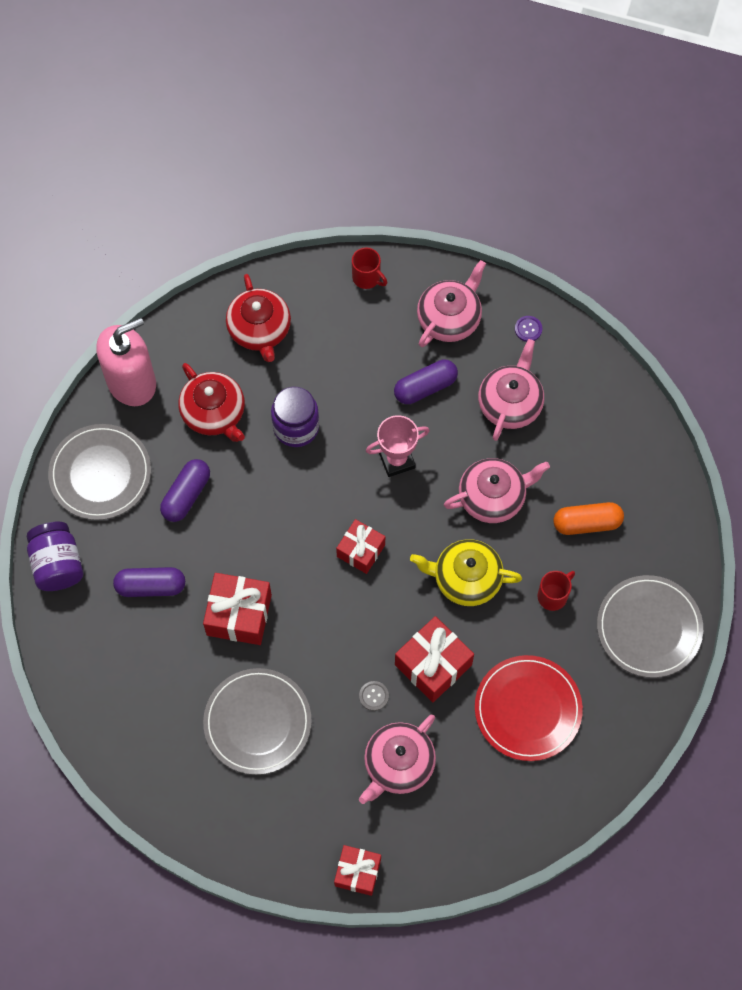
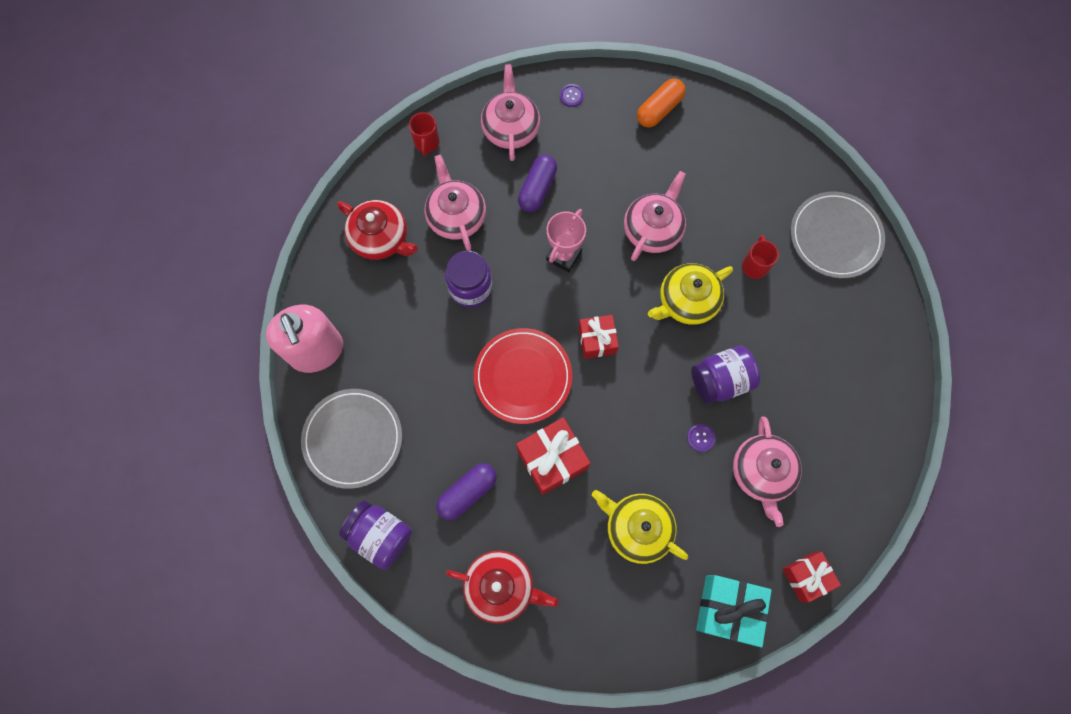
camera: 40 degrees left, 5 degrees up
(131, 382) = (316, 350): pink soap dispenser -> pink soap dispenser turned 135 degrees clockwise
(186, 495) = (433, 402): purple capsule -> none
(214, 413) = (400, 325): red teapot -> red teapot (501, 586)
(257, 722) = (637, 528): grey plate -> yellow teapot
(272, 842) = (728, 609): none -> turquoise gift
(367, 278) = (426, 143): red mug -> red mug turned 90 degrees clockwise
(374, 696) = (700, 438): grey button -> purple button
(433, 665) = (720, 380): red gift -> purple jar
(510, 403) = (605, 155): pink teapot -> pink teapot (456, 216)
(528, 709) = (810, 358): red plate -> red plate (523, 376)
(587, 523) = (731, 198): orange capsule -> orange capsule (659, 109)

